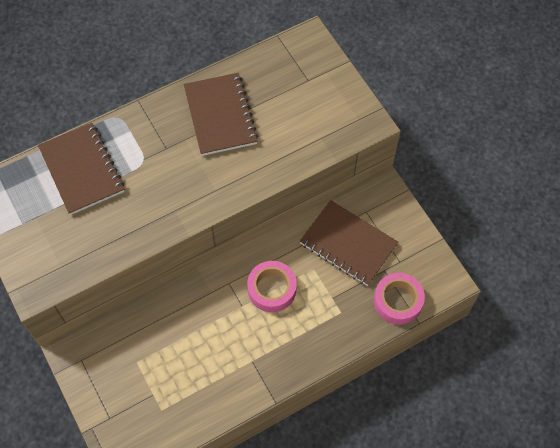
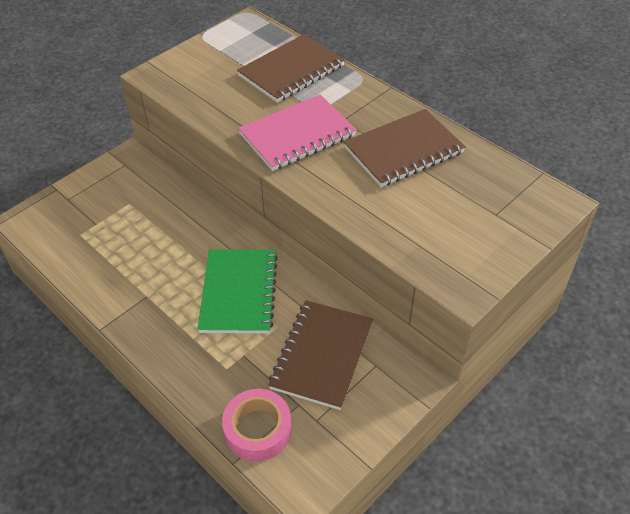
camera: 75 degrees right, 15 degrees down
(172, 186) = (297, 135): none -> pink notebook
(272, 289) = (239, 293): pink tape -> green notebook

